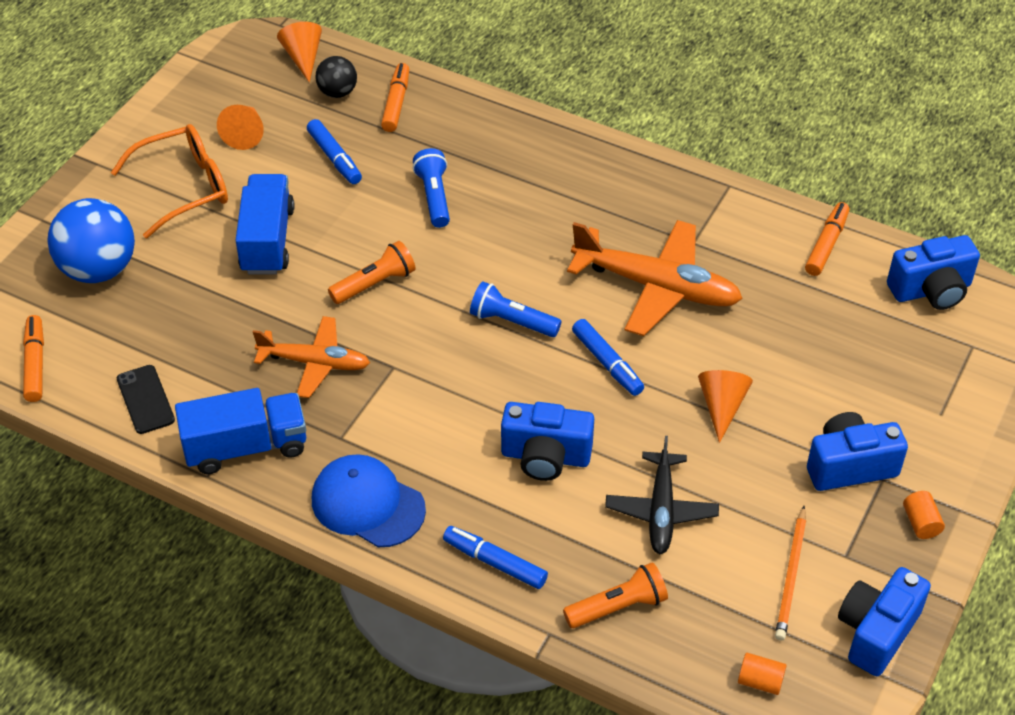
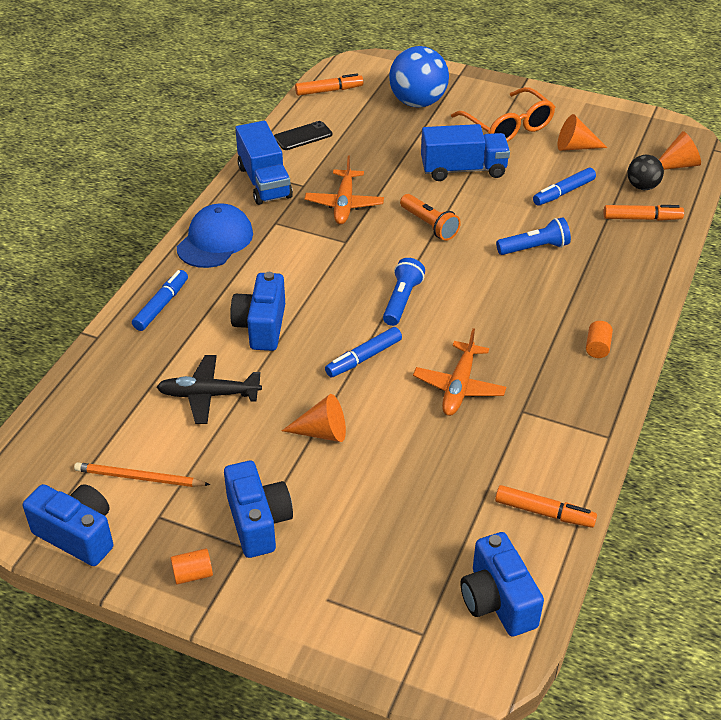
camera: 85 degrees right, 5 degrees down
(618, 607) = (117, 372): orange flashlight -> none
(656, 286) = (459, 386): orange plane -> orange plane, size x0.63
(760, 681) = (39, 457): orange cylinder -> orange cylinder (597, 347)

